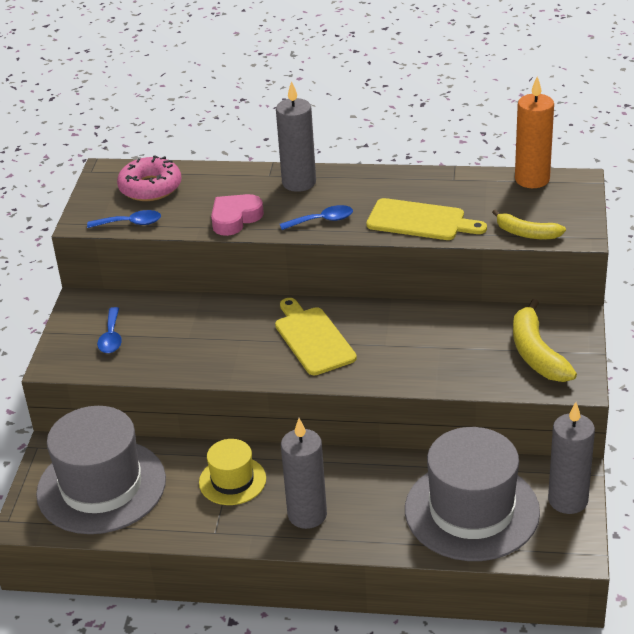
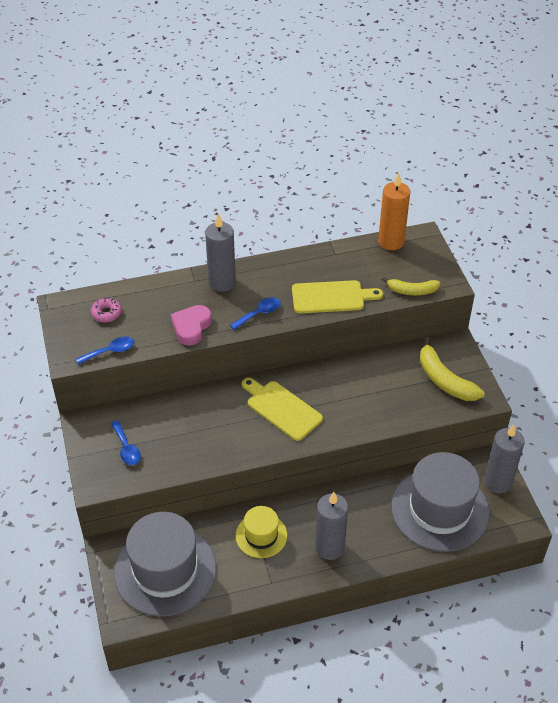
camera: 25 degrees left, 10 degrees up
(150, 187) = (106, 313): pink donut -> pink donut, size x0.59

